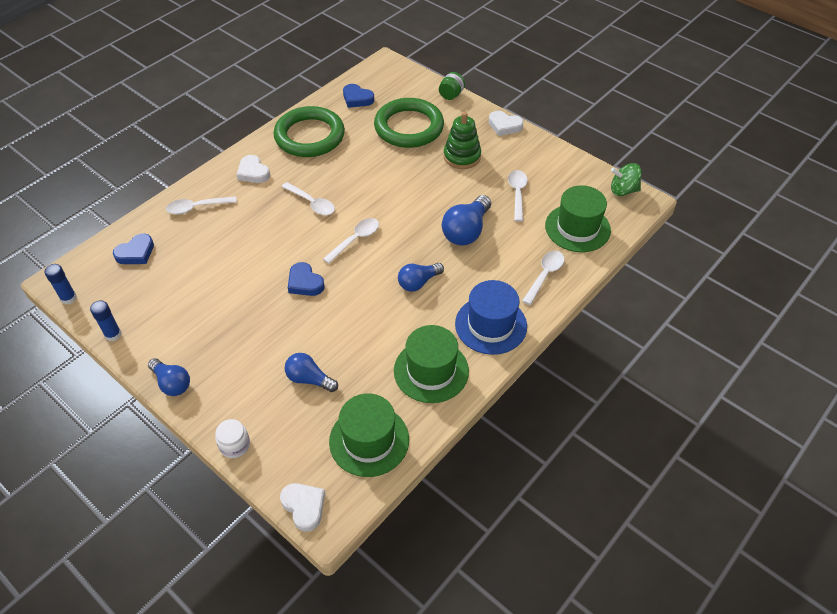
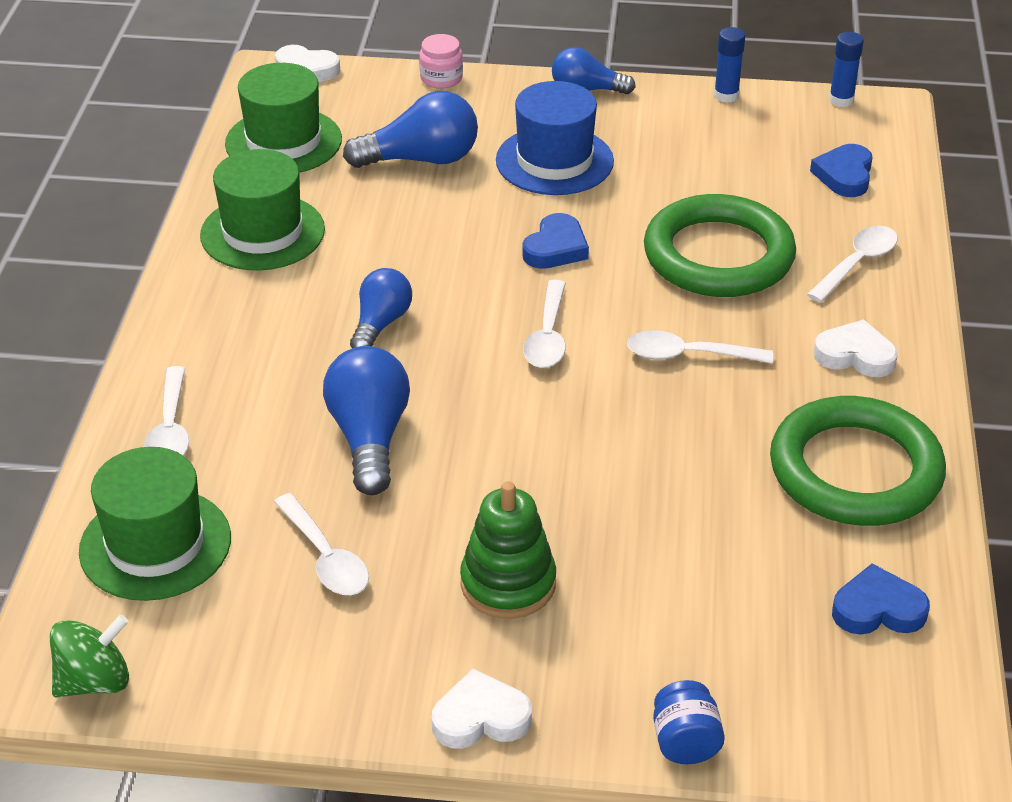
camera: 145 degrees right, 10 degrees down
(235, 445) = (441, 78): white jar -> pink jar
(305, 282) = (555, 248): blue heart -> blue heart turned 105 degrees clockwise
(309, 379) = (421, 159): blue light bulb -> blue light bulb, size x1.52
(409, 127) = (688, 596): green ring -> green ring (718, 255)
(451, 95) = (685, 742): green jar -> blue jar
(491, 325) = (215, 320): blue hat -> blue hat (554, 161)

